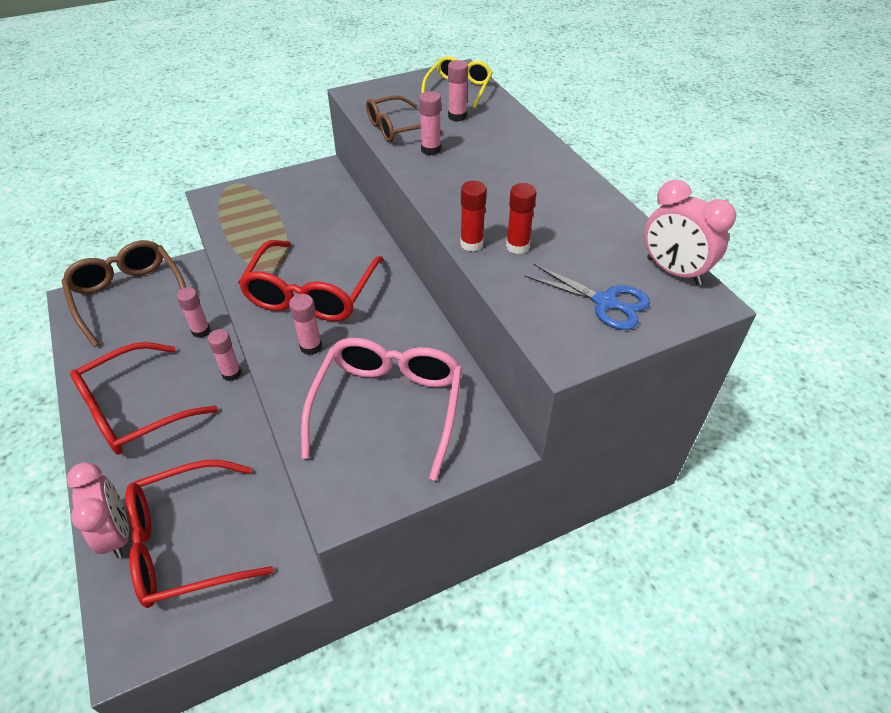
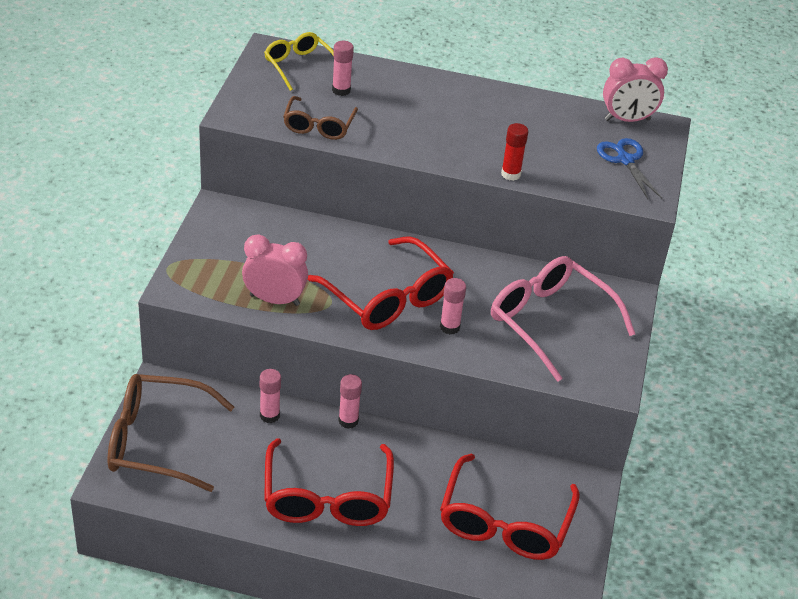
camera: 55 degrees left, 5 degrees down
(117, 534) = (457, 558): pink clock -> pink clock (274, 300)
(430, 150) = (372, 127): pink glue stick -> none
(517, 246) = (535, 158): red glue stick -> none
(605, 302) = (625, 160): blue scissors -> blue scissors turned 90 degrees counterclockwise

